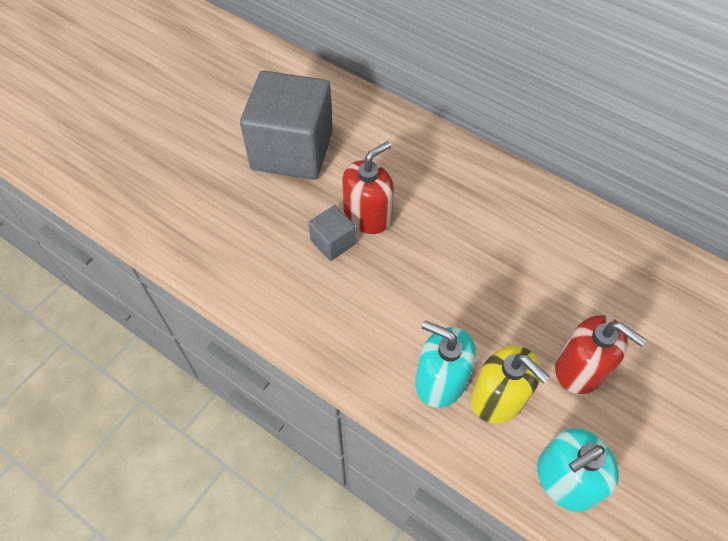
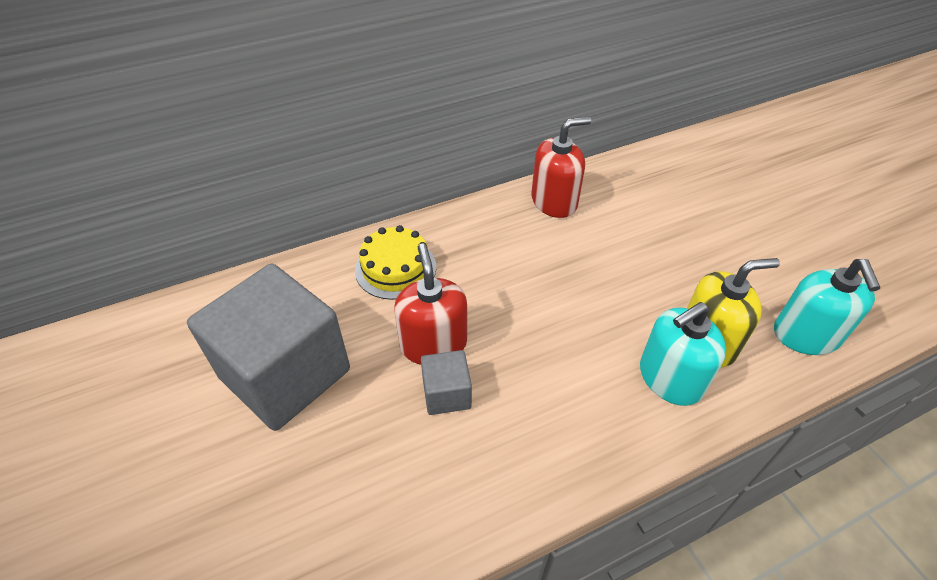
camera: 60 degrees left, 10 degrees down
(418, 159) = (395, 268): none -> yellow cake
(580, 368) = (700, 270): red soap dispenser -> red soap dispenser (554, 201)

